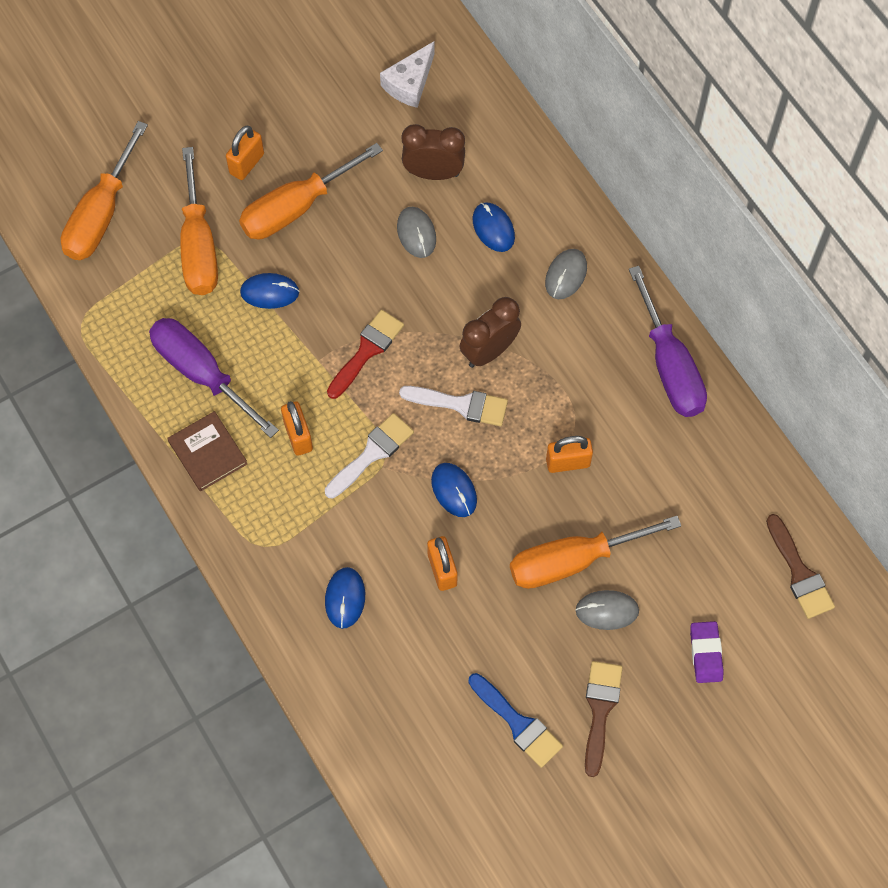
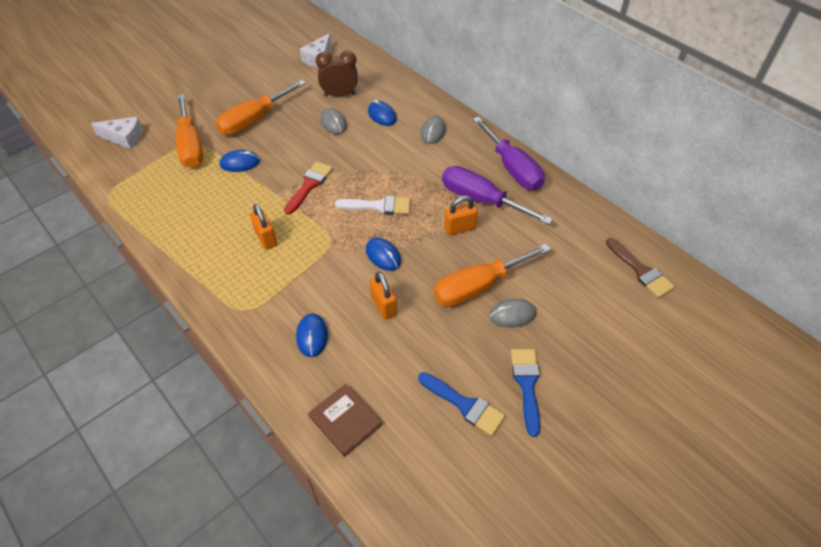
camera: 10 degrees left, 15 degrees down
(101, 214) = (124, 138): orange screwdriver -> white cheese
(202, 373) = (194, 212): purple screwdriver -> purple screwdriver (481, 200)
(207, 452) = (200, 257): brown book -> brown book (345, 420)
(246, 164) = (221, 103): orange padlock -> none
(372, 453) = (320, 241): white brush -> none
(489, 351) = (392, 175): brown clock -> none
(600, 710) = (526, 384): brown brush -> blue brush
(706, 653) = (594, 332): purple eraser -> none

